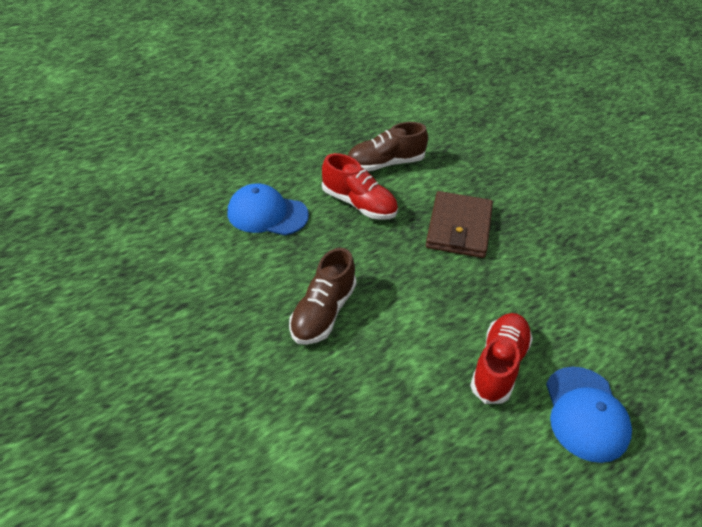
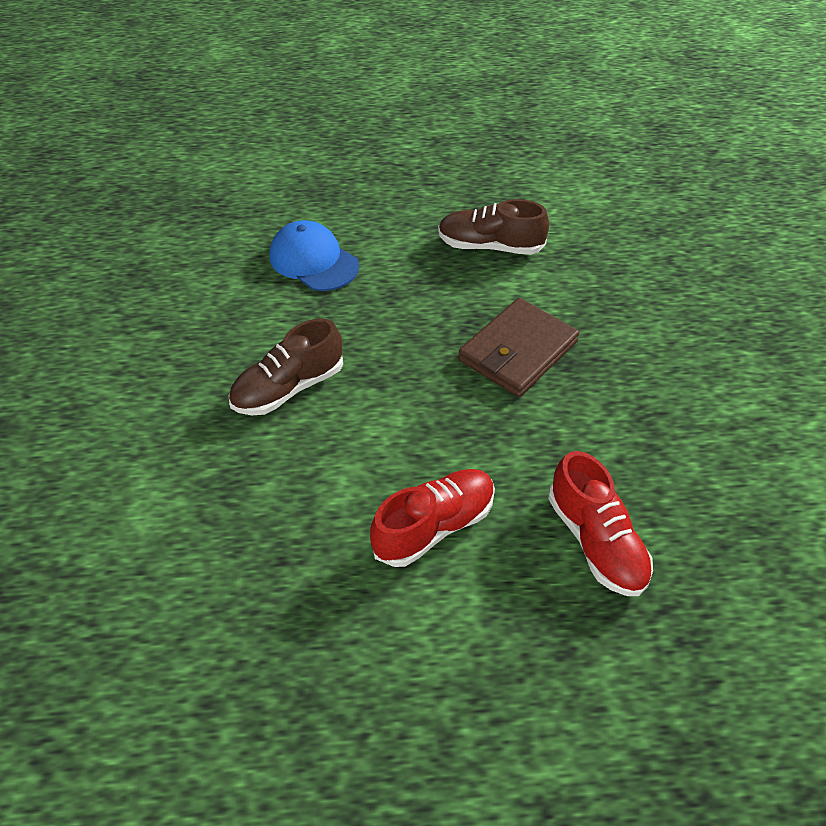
camera: 30 degrees right, 5 degrees up
(359, 204) = (421, 283): red shoe -> red shoe (595, 541)
(585, 414) = (492, 627): blue cap -> none

